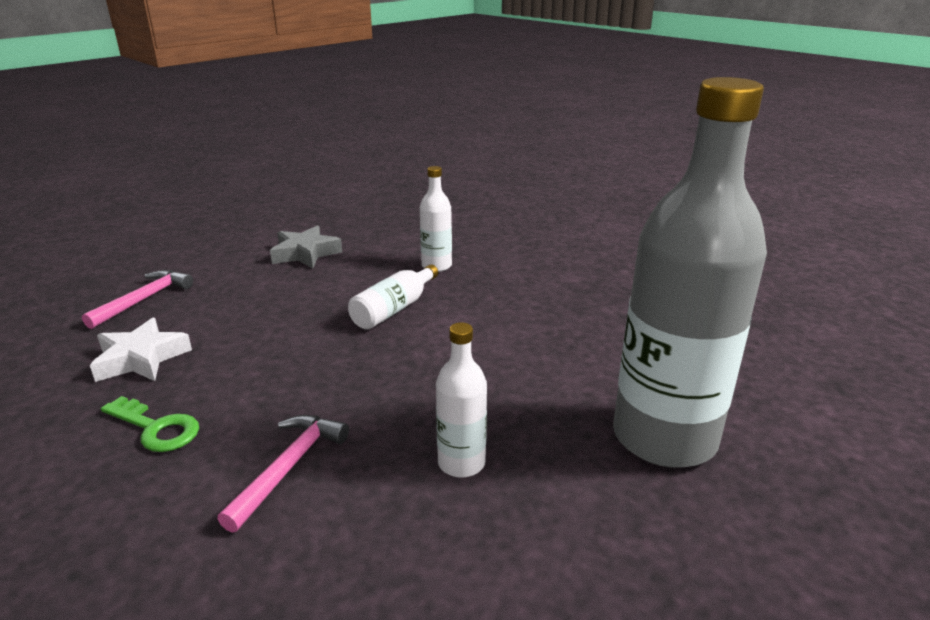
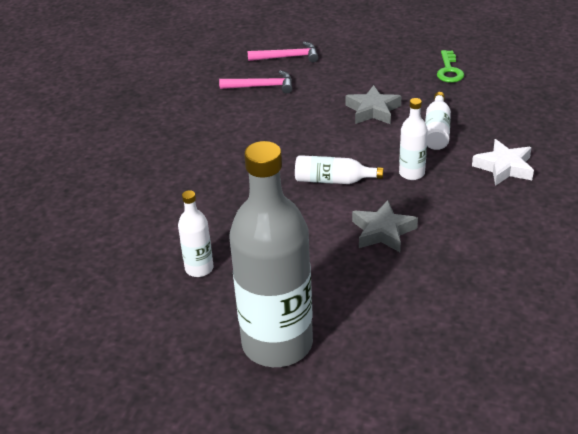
camera: 65 degrees right, 10 degrees up
(141, 358) = (207, 120): white star -> white star (504, 167)
(156, 428) = (159, 158): green key -> green key (449, 70)
(289, 467) = (159, 212): pink hammer -> pink hammer (287, 57)
(386, 236) = (437, 130): none -> white bottle
(514, 308) = (383, 231): none -> grey star

